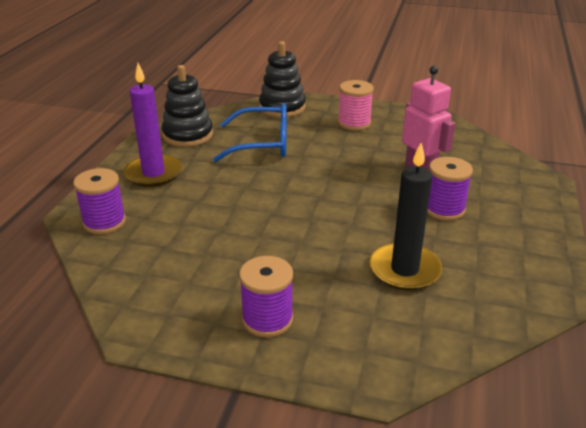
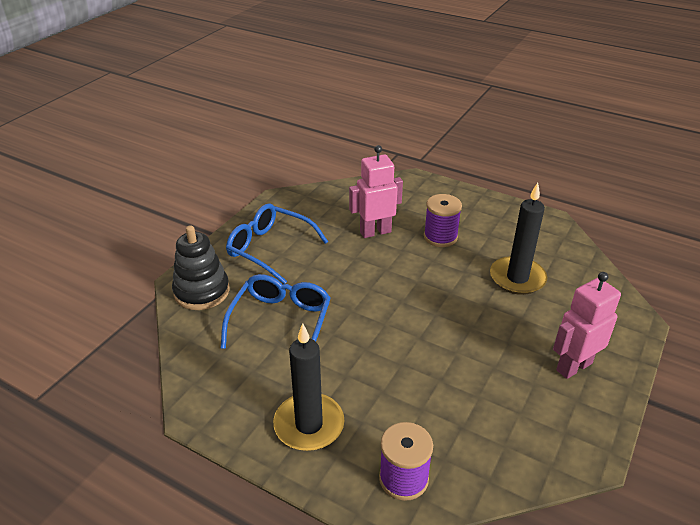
camera: 75 degrees left, 5 degrees up
(153, 173) = (309, 425): purple candle -> black candle
(188, 135) = (226, 383): black stacking toy -> none
(267, 319) = (573, 366): purple spool -> pink robot
(354, 123) = (270, 249): pink spool -> blue glasses

